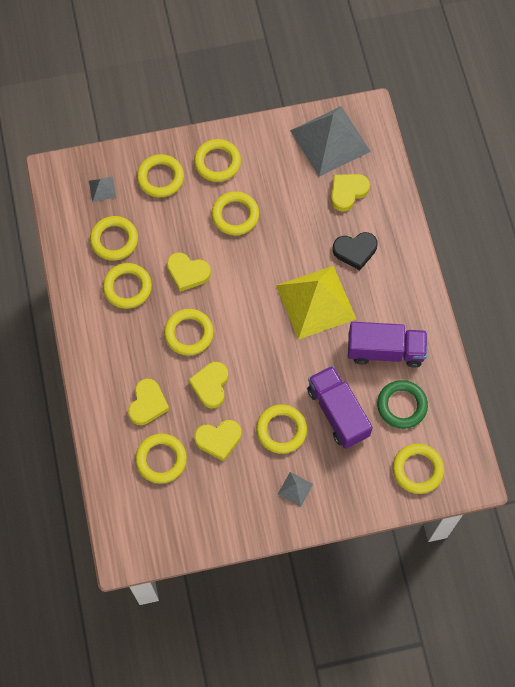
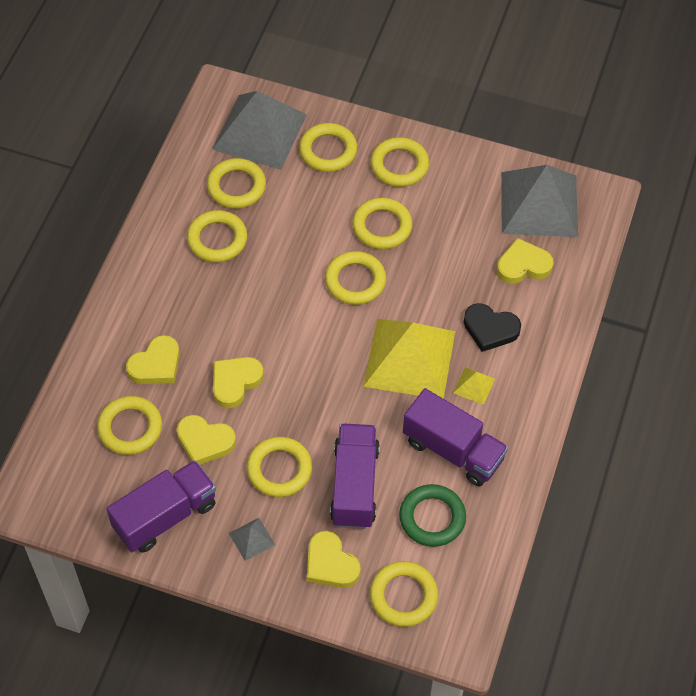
camera: 30 degrees right, 10 degrees down
(102, 189) = (259, 131): grey pyramid -> grey pyramid, size x2.47
(187, 273) = (290, 257): yellow heart -> yellow heart (330, 564)
(189, 333) = (249, 318): yellow ring -> yellow ring (355, 281)
(227, 507) = (165, 516): none -> purple truck
(370, 297) = (474, 385): none -> yellow pyramid

